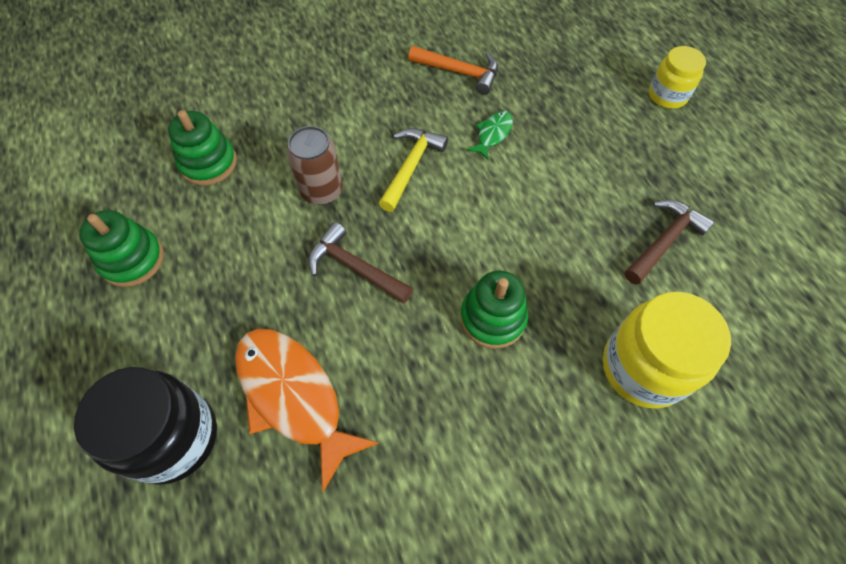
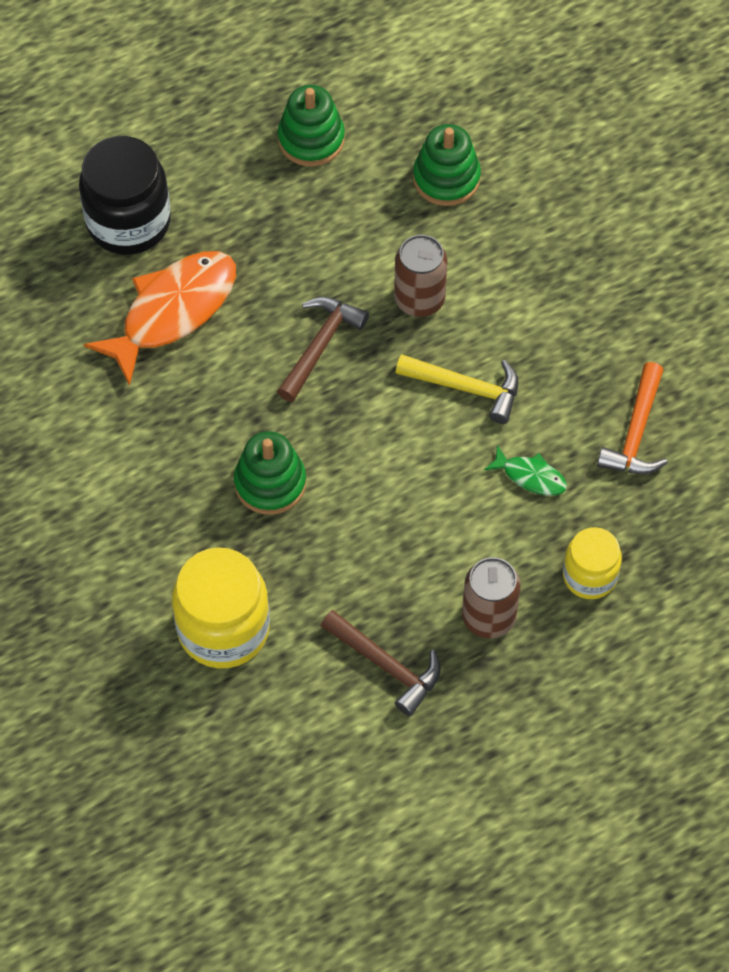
camera: 85 degrees right, 0 degrees up
(614, 170) = (488, 617): none -> brown can
(667, 95) = (631, 694): yellow jar -> yellow jar (589, 576)

